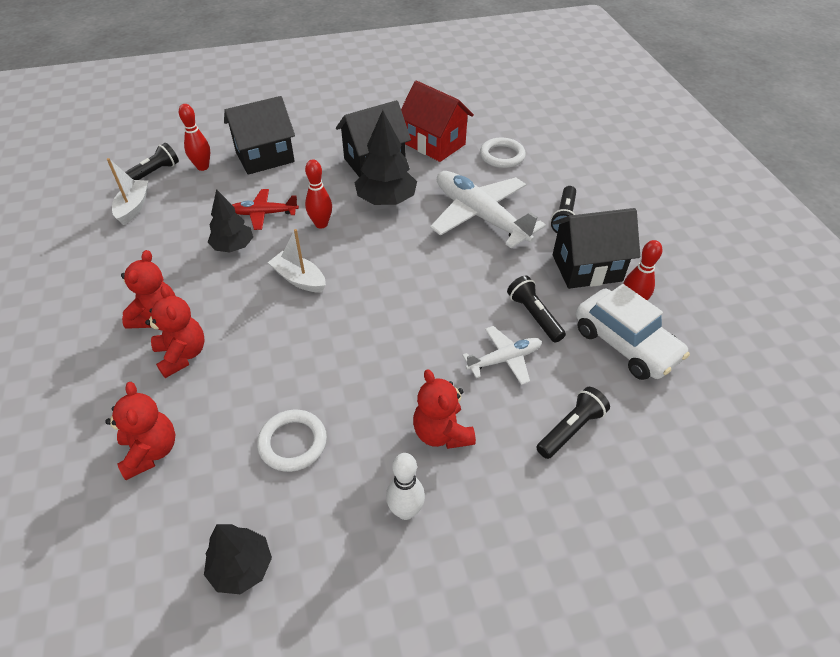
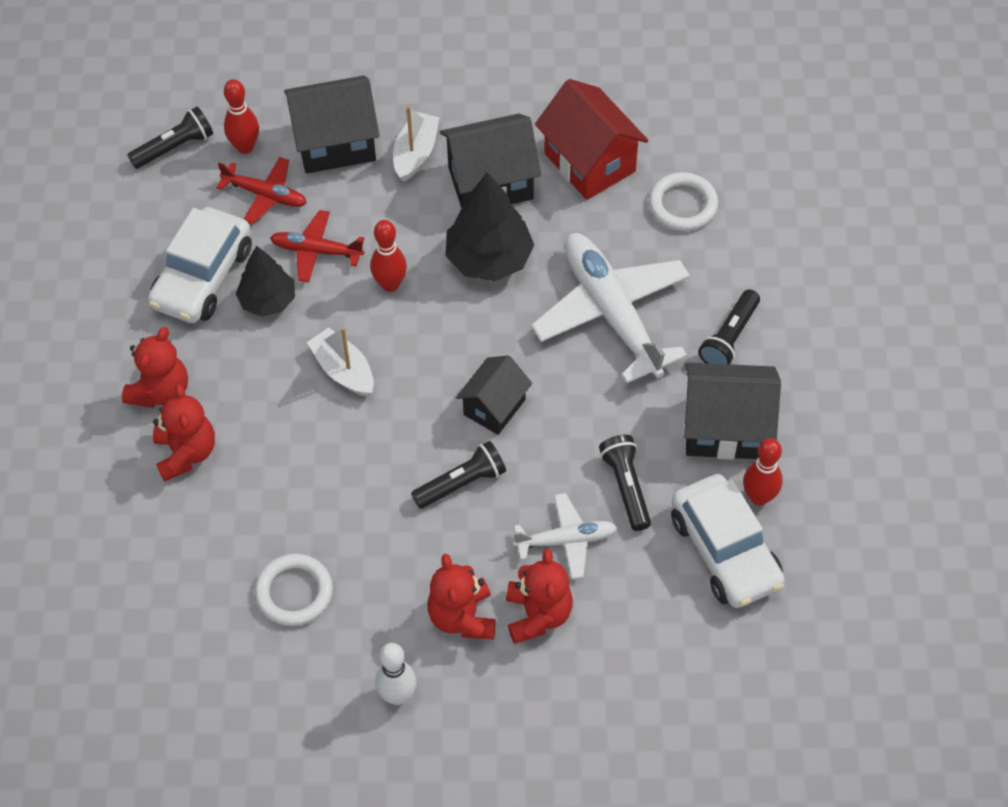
camera: 15 degrees right, 10 degrees up
(133, 207) = (145, 205): white boat -> white boat (415, 153)
(150, 451) = (140, 569): red teddy bear -> red teddy bear (538, 615)
(182, 240) = (203, 277): none -> white car
(221, 189) = (265, 195): none -> red plane
(241, 567) = (219, 714): black tree -> none
(418, 283) = (494, 407): none -> black house
(570, 429) = (611, 645): black flashlight -> black flashlight (461, 483)

